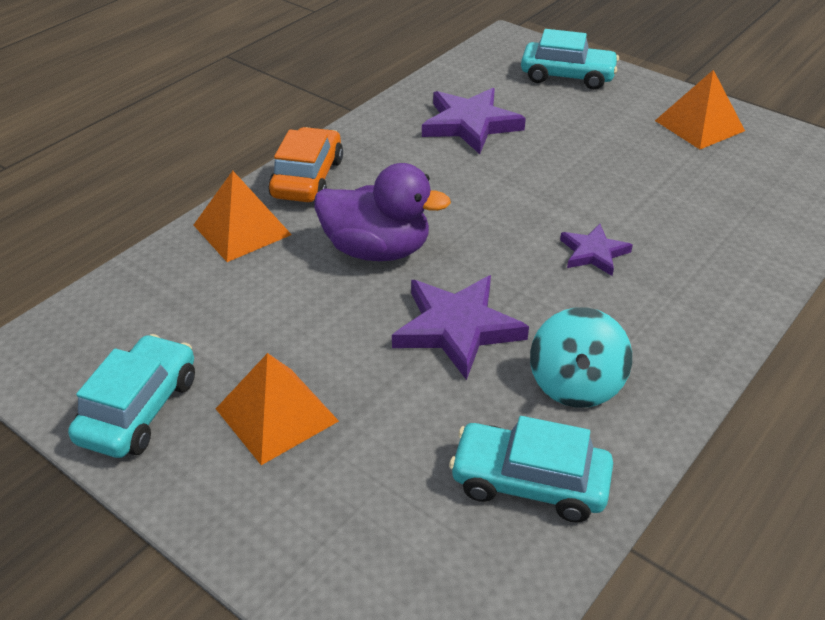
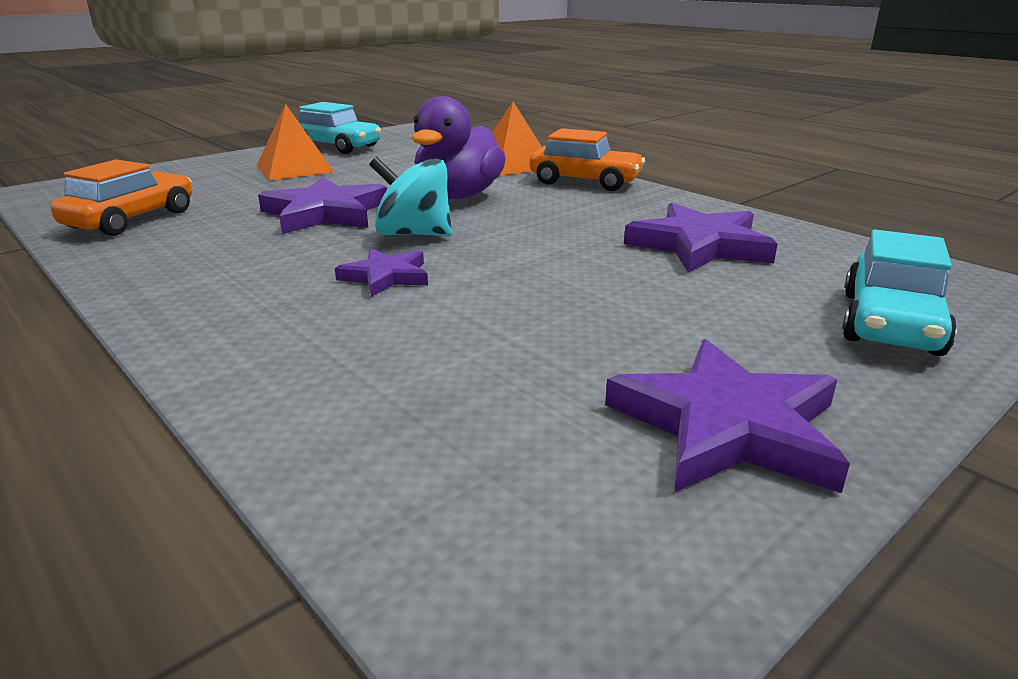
camera: 100 degrees right, 15 degrees down
(529, 482) = (131, 219): turquoise car -> orange car
(575, 384) = (203, 244): turquoise spinning top -> turquoise spinning top (414, 234)
(699, 125) = (727, 426): orange pyramid -> purple star

